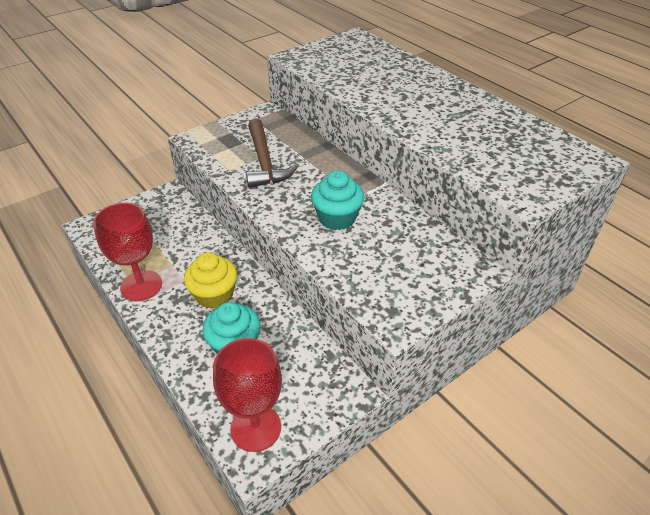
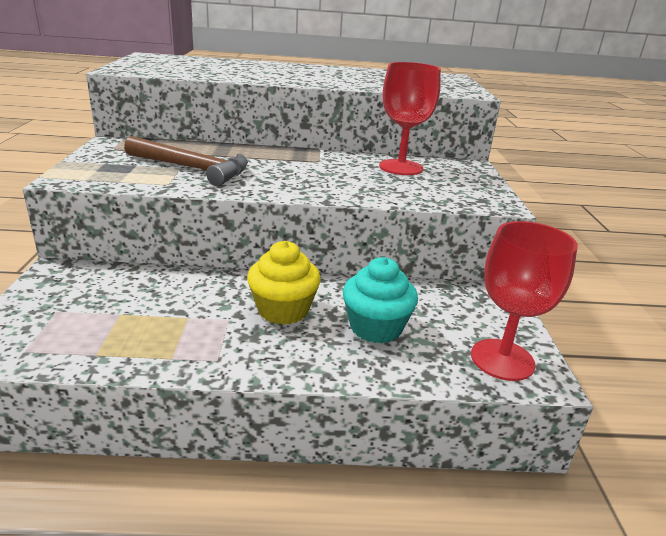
camera: 55 degrees left, 15 degrees down
(141, 285) = (188, 352): red goblet -> red goblet (401, 167)
(337, 218) = (335, 175): turquoise cupcake -> none

